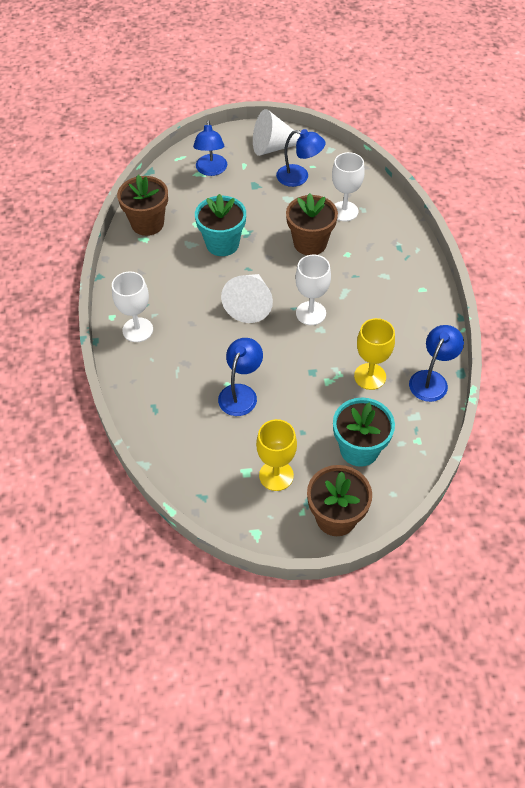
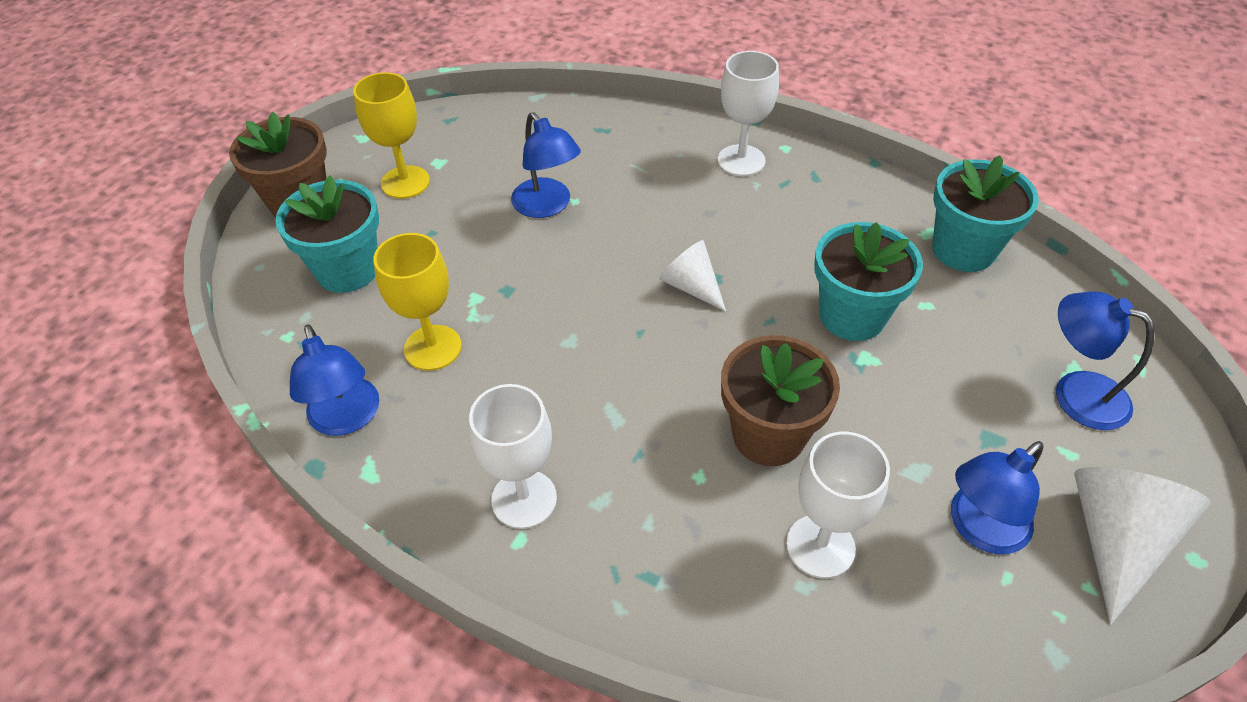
camera: 125 degrees right, 5 degrees down
(147, 224) = (963, 250): brown flower pot -> turquoise flower pot
(250, 304) = (691, 286): white cone -> white cone, size x0.63
(311, 313) = (610, 347): white goblet -> white goblet (524, 499)

